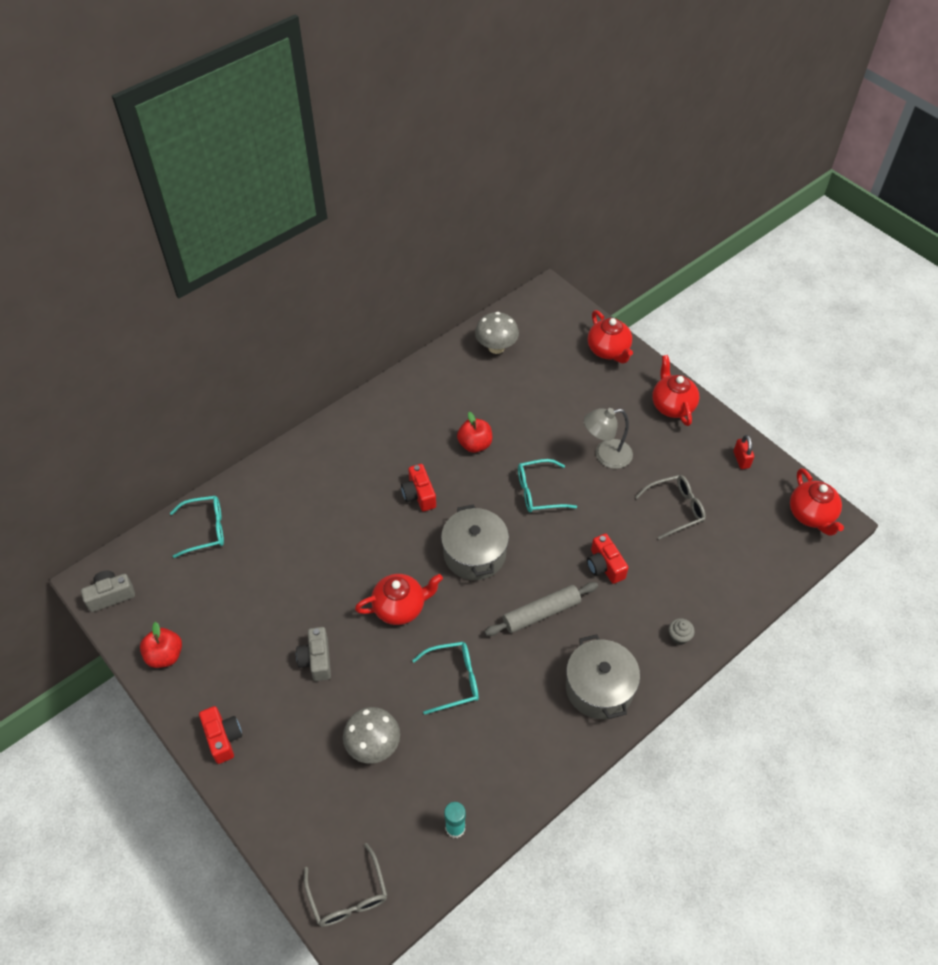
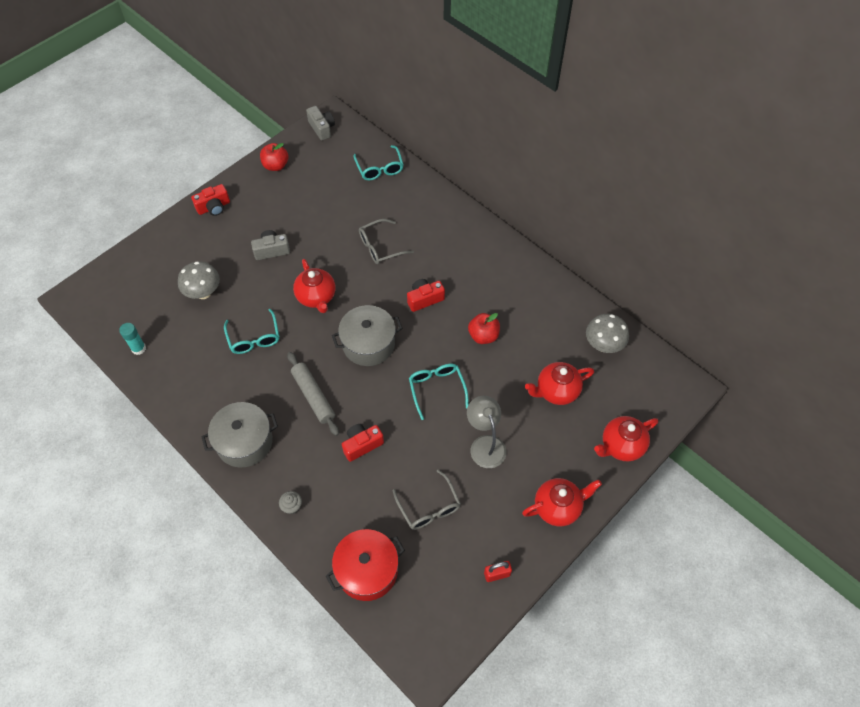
camera: 85 degrees right, 5 degrees up
(348, 895) = (100, 291): grey glasses -> grey glasses (380, 247)
(746, 567) = (367, 570): none -> red pot
(811, 515) = (433, 642): red teapot -> red teapot (556, 391)

